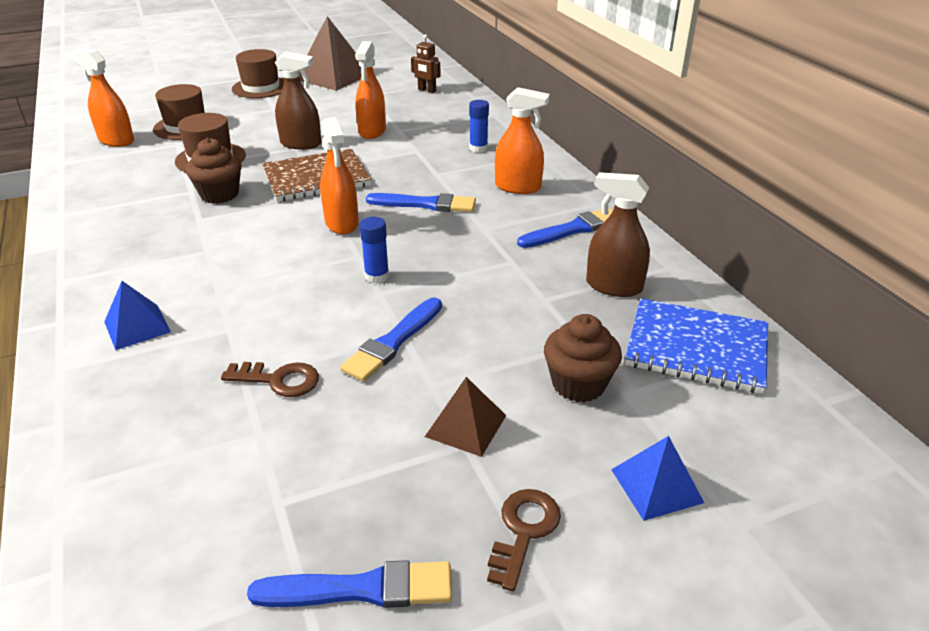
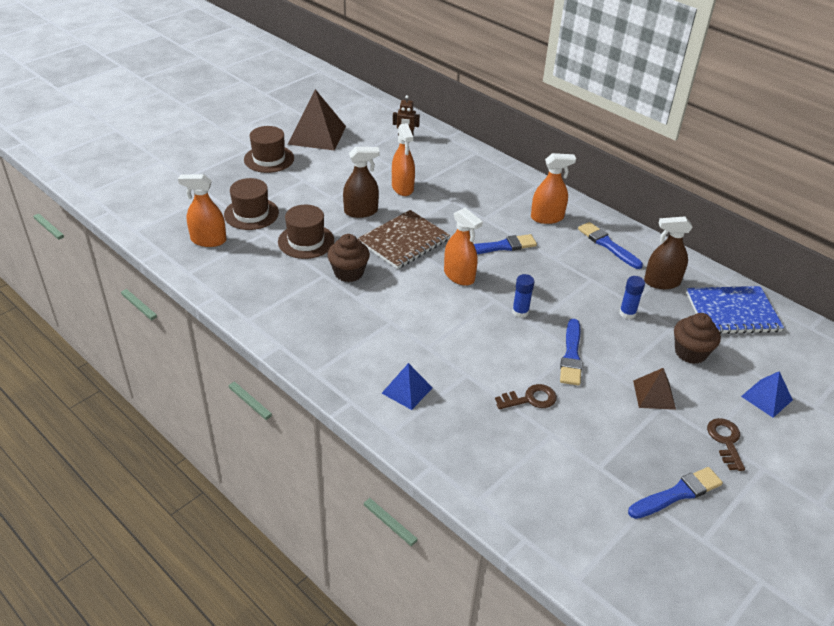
camera: 25 degrees left, 5 degrees up
(478, 148) = (492, 188): blue glue stick -> blue glue stick (627, 313)
(573, 229) = (607, 245): blue brush -> blue brush turned 75 degrees counterclockwise

